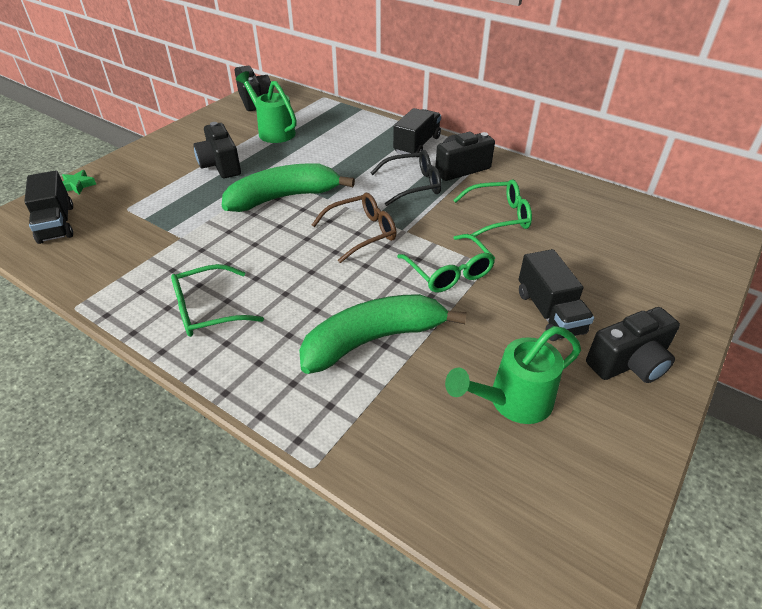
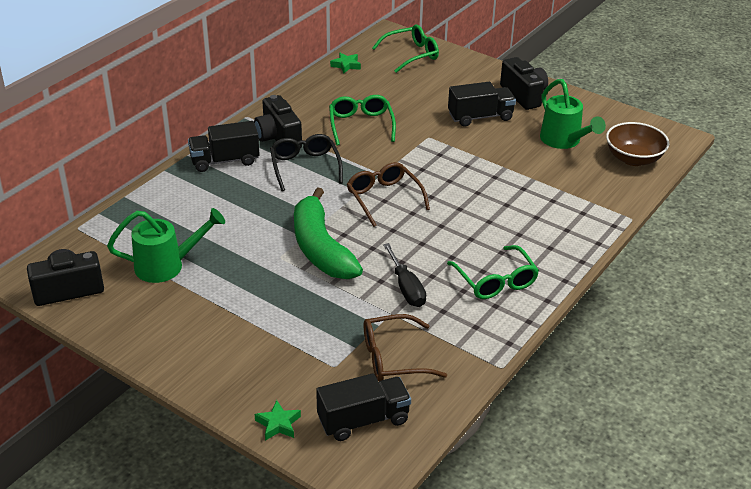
camera: 90 degrees left, 5 degrees down
(121, 239) = (393, 358): none -> brown glasses
(214, 247) = (406, 288): none -> black screwdriver
(221, 165) = (246, 302): black camera -> none
(273, 131) = (167, 266): green watering can -> green watering can turned 150 degrees counterclockwise
(373, 340) = (518, 194): green banana -> none
(417, 145) = (225, 161): black truck -> black truck turned 45 degrees counterclockwise
(449, 272) = (437, 155): green glasses -> green glasses (411, 54)
(481, 496) = (633, 159): none -> brown bowl
(624, 204) = (346, 65): none -> green star

